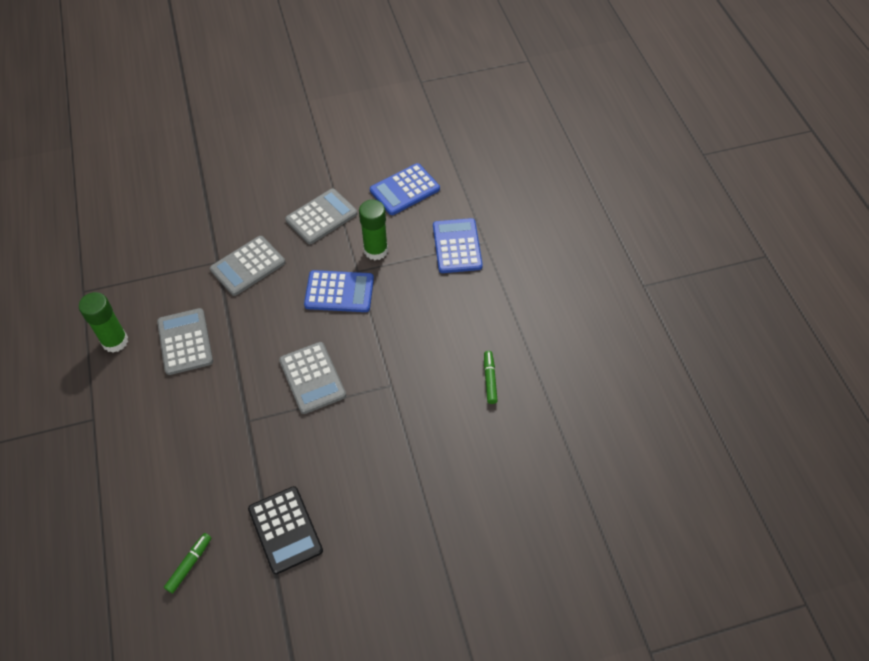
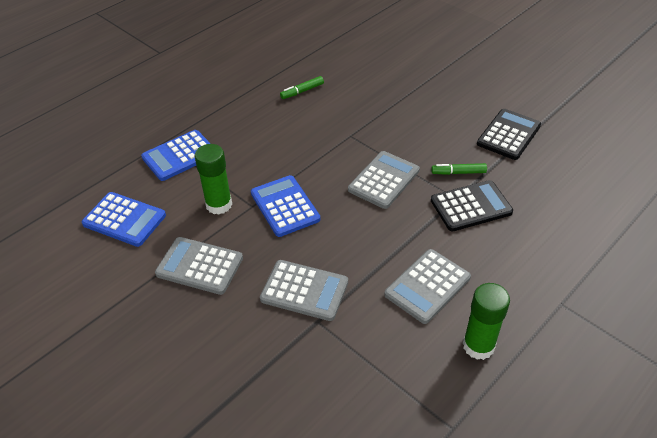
camera: 120 degrees left, 10 degrees down
(189, 564) = (584, 168): green marker -> green marker (458, 172)
(229, 425) = (471, 206): none -> black calculator

